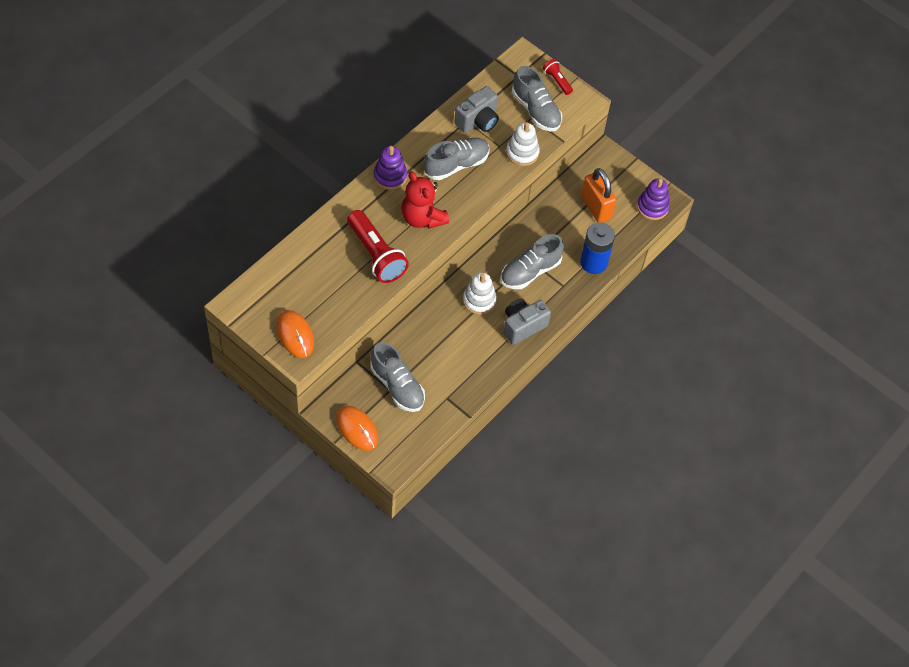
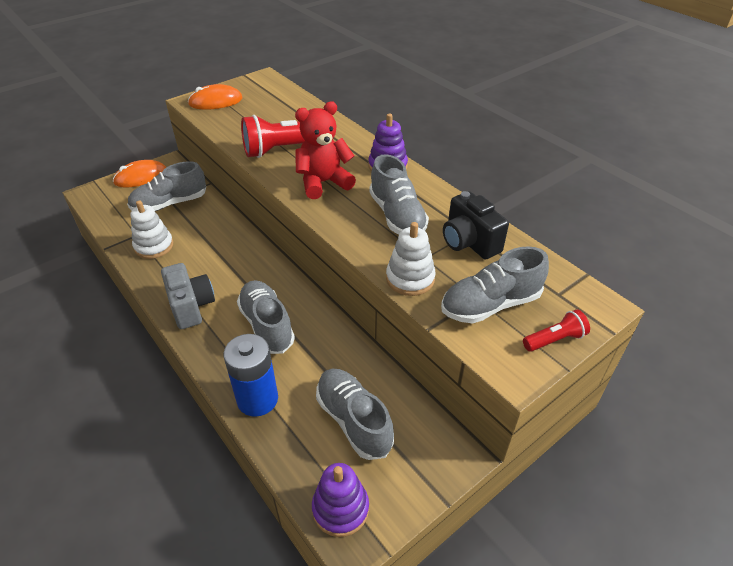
camera: 105 degrees right, 15 degrees down
(478, 121) = (469, 242): grey camera -> black camera
(479, 300) = (243, 273): white stacking toy -> white stacking toy (154, 246)
(596, 207) = (354, 420): orange padlock -> grey shoe

